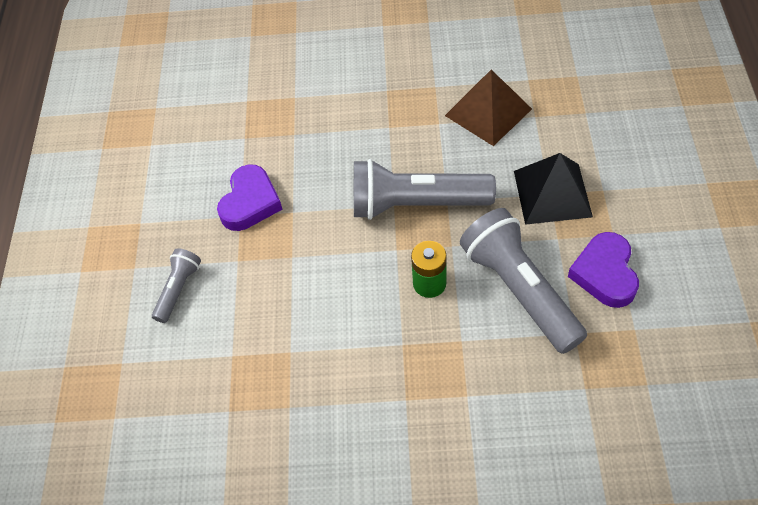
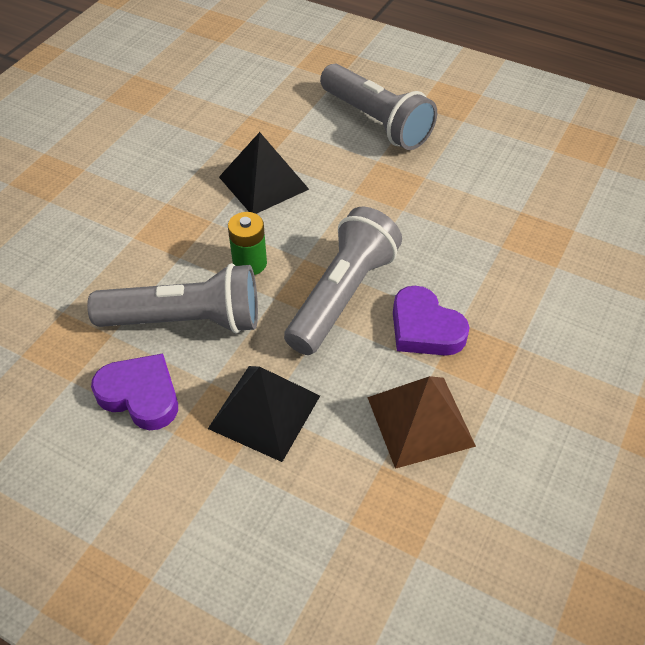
camera: 115 degrees right, 5 degrees down
(178, 289) = (376, 121): grey flashlight -> grey flashlight, size x1.99
(250, 202) = (435, 187): purple heart -> purple heart (424, 328)
(325, 333) = (263, 183): none -> black pyramid

